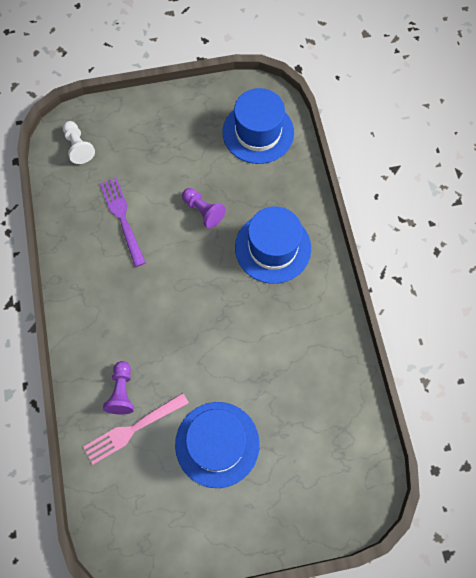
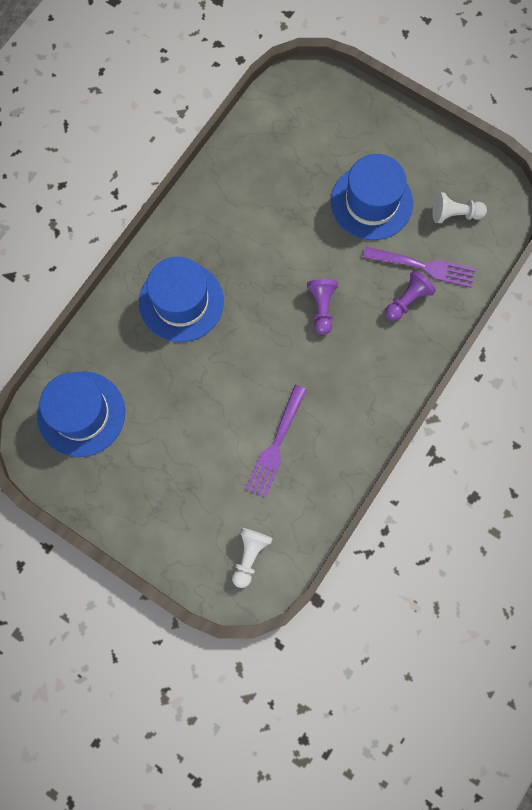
camera: 135 degrees left, 5 degrees up
(133, 428) = (422, 267): pink fork -> purple fork
(146, 496) = (454, 214): none -> white pawn
(203, 211) = (203, 386): purple pawn -> purple pawn (321, 308)

